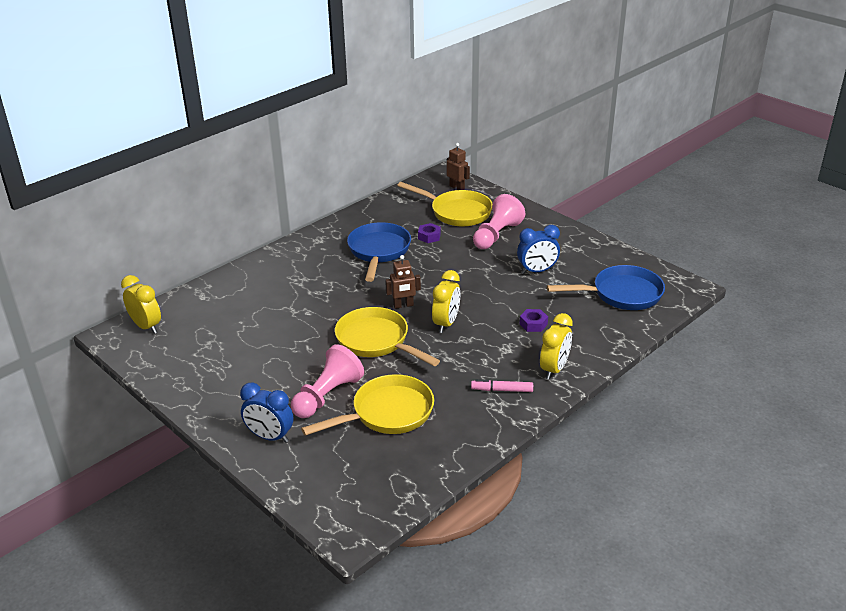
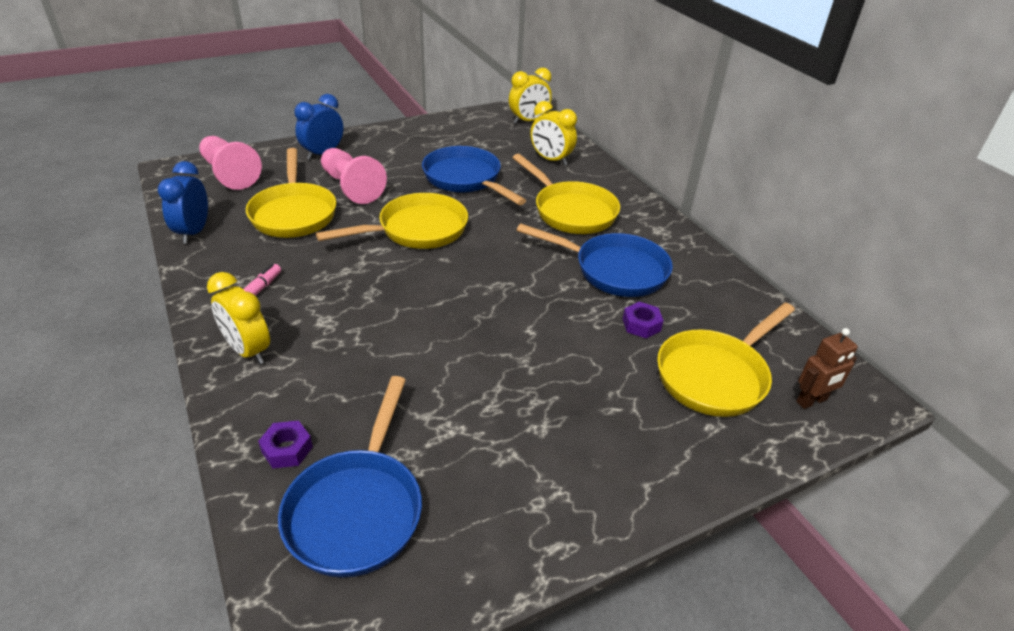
camera: 105 degrees right, 5 degrees up
(283, 337) = (465, 179): none -> blue pan
(311, 278) = (571, 211): none -> yellow pan
(403, 305) = (474, 263): brown robot -> none
(446, 323) = (414, 286): yellow clock -> yellow clock (551, 160)
(496, 235) = (623, 402): pink pawn -> pink pawn (230, 174)
(533, 324) = (356, 364): purple nut -> purple nut (287, 449)
(537, 271) = (490, 416): blue clock -> blue clock (194, 232)

